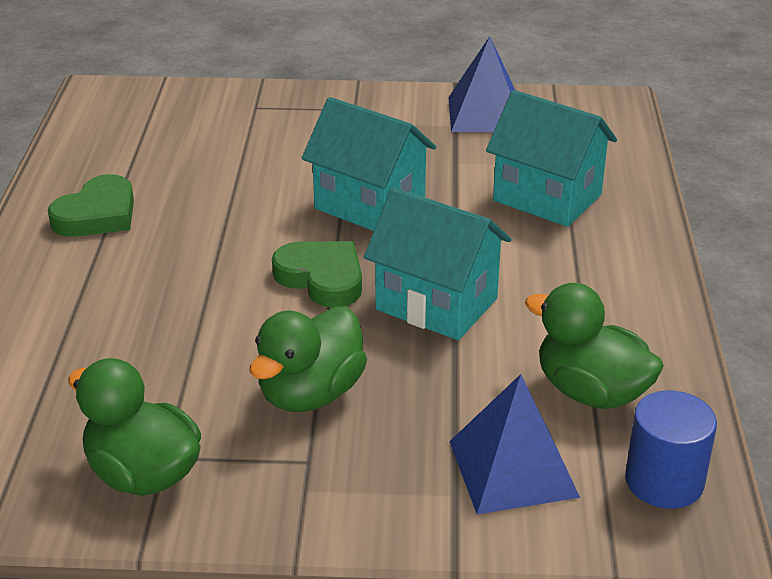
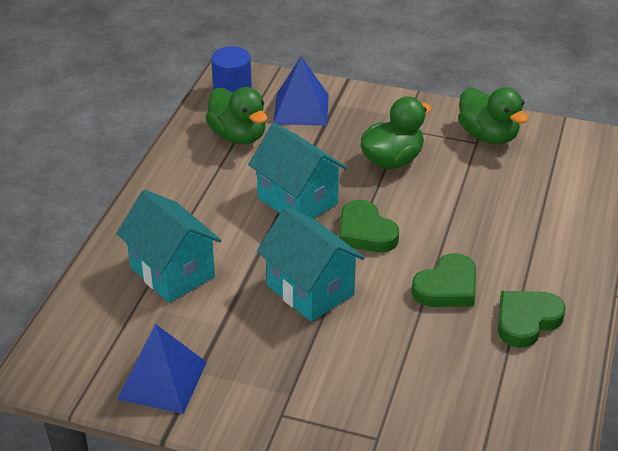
camera: 165 degrees left, 5 degrees up
(198, 233) = (447, 287): none -> green heart

